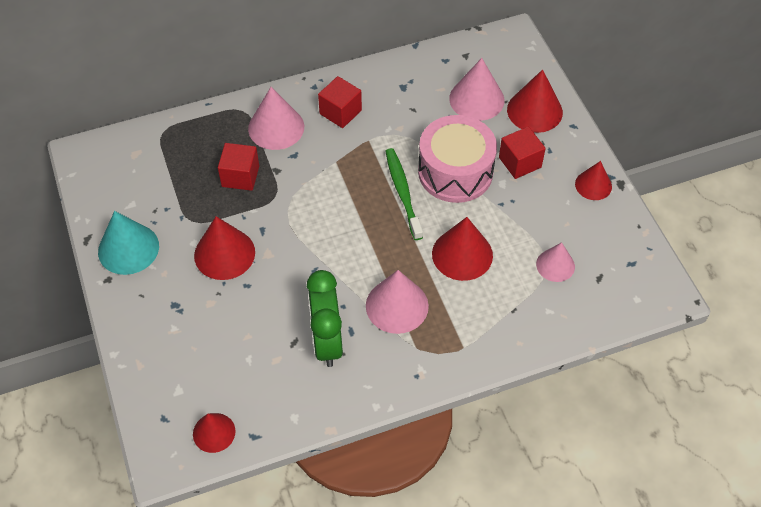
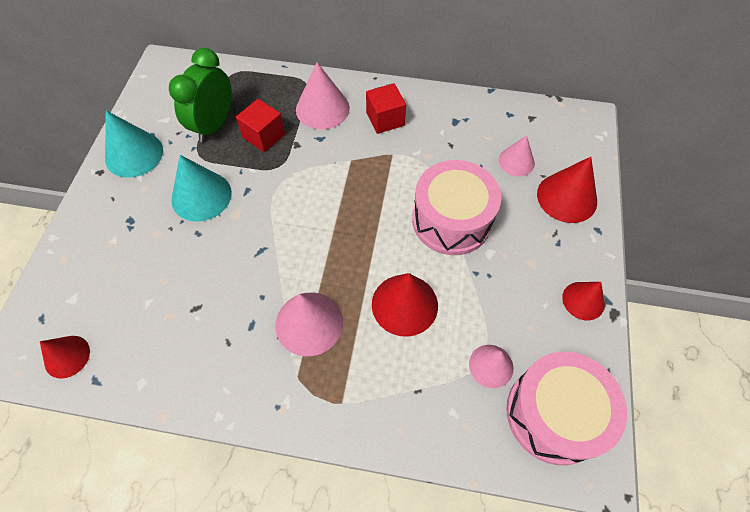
camera: 30 degrees right, 5 degrees up
(224, 254) = (201, 196): red cone -> turquoise cone
(327, 341) = (223, 324): green clock -> green clock (214, 125)
(403, 193) = (389, 216): green toothbrush -> none
(476, 99) = (516, 161): pink cone -> pink cone, size x0.63
(520, 162) = (520, 241): red cube -> none
(619, 274) = (554, 414): none -> pink drum

